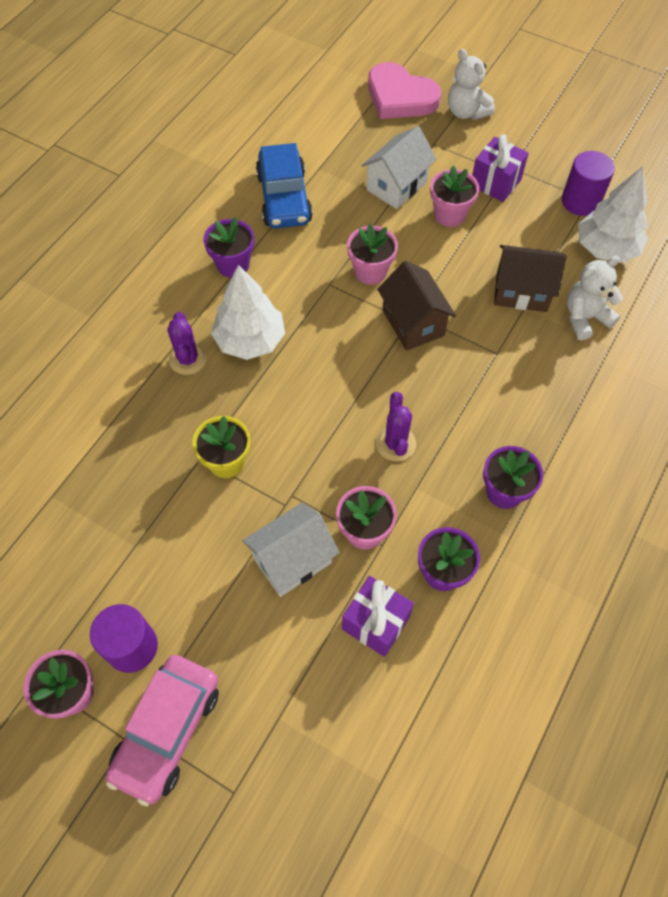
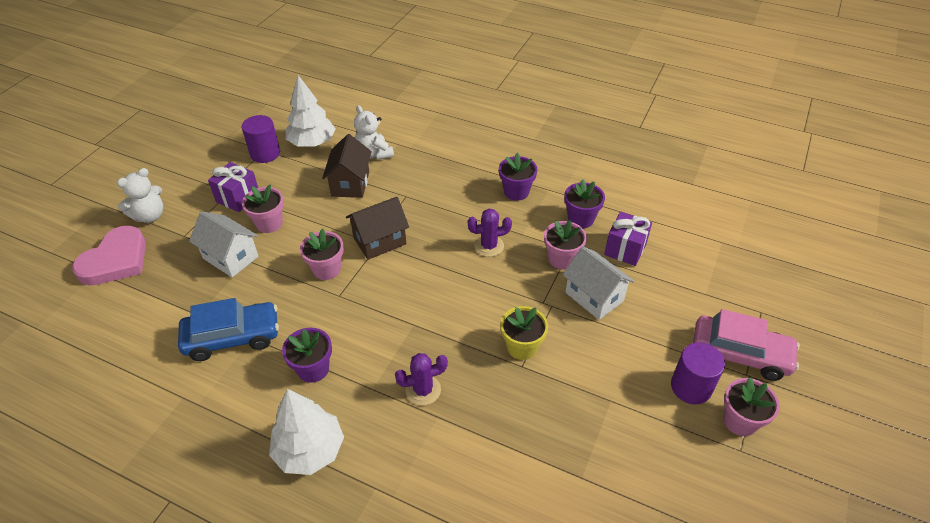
camera: 95 degrees left, 15 degrees down
(250, 340) = (400, 345): white tree -> white tree (310, 450)

